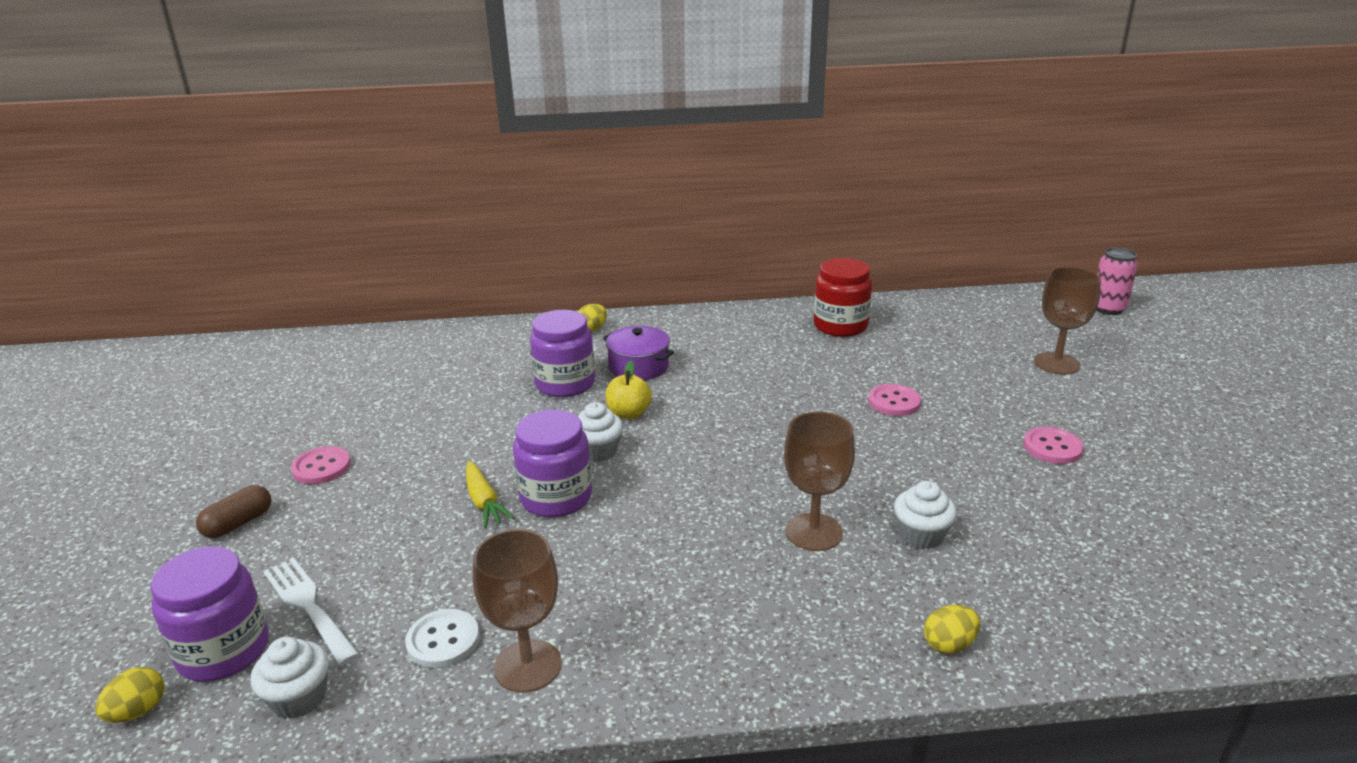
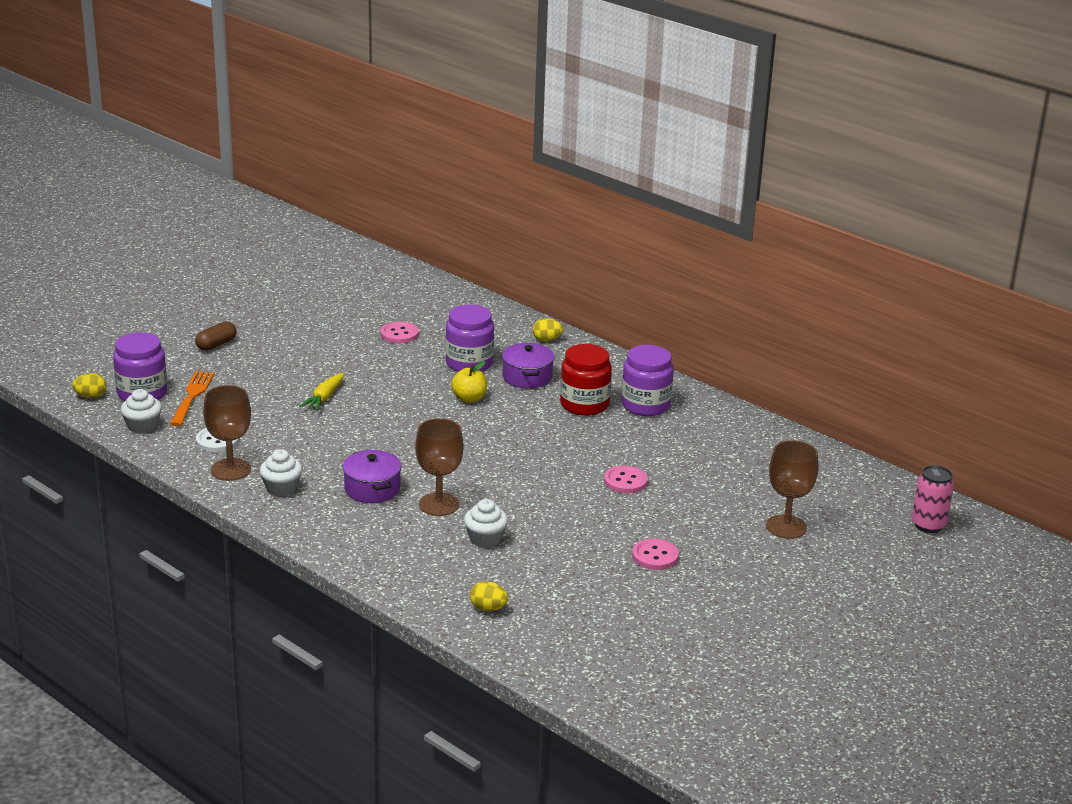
camera: 45 degrees right, 0 degrees up
(238, 523) = (216, 344): brown capsule -> brown capsule turned 45 degrees counterclockwise
(309, 606) = (192, 396): white fork -> orange fork
(321, 467) = (285, 338): pink button -> pink button (399, 334)
(556, 497) = (358, 416): purple jar -> purple jar (645, 405)
(598, 451) = (417, 407): white cupcake -> white cupcake (281, 488)
(723, 564) = (372, 489): none -> purple pot
(840, 326) = (703, 424): red jar -> red jar (584, 404)
(949, 644) = (398, 577): yellow egg -> yellow egg (488, 608)

